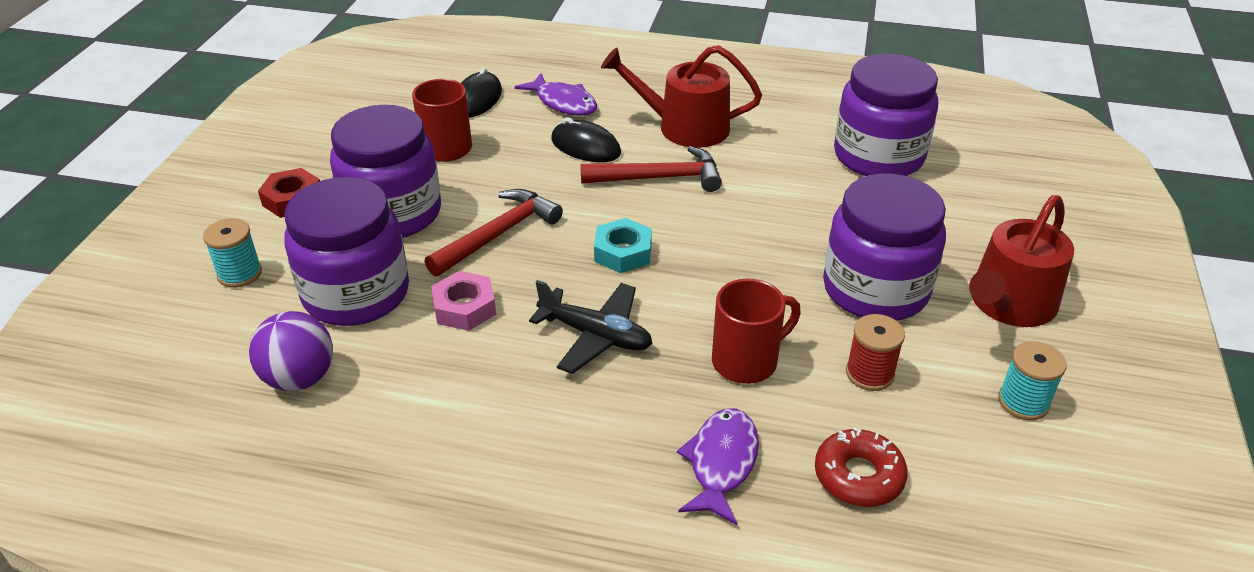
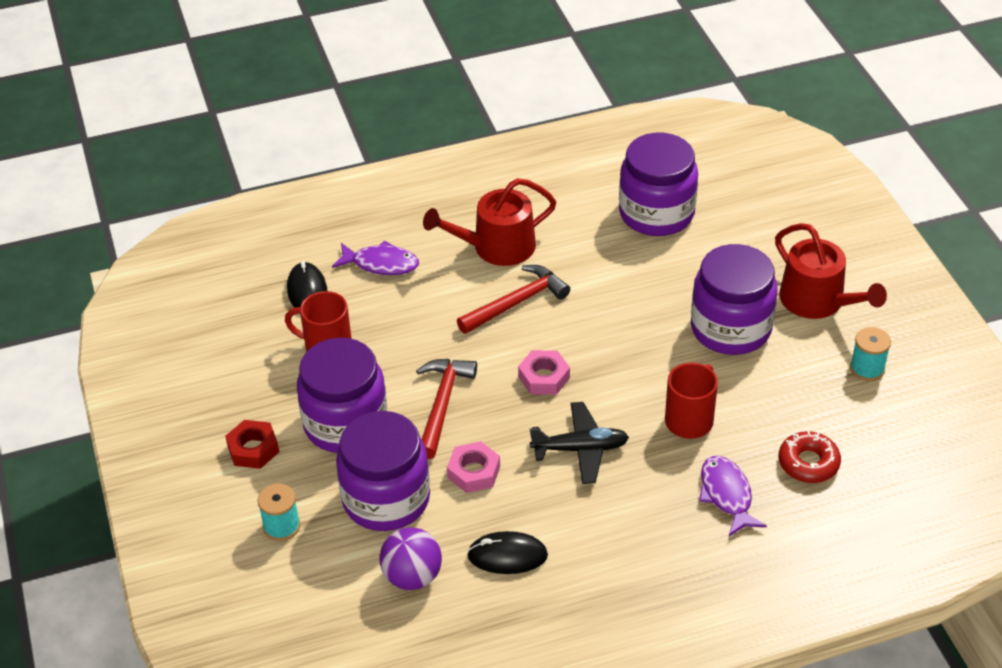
camera: 30 degrees left, 5 degrees up
(585, 147) = (437, 298): black mouse -> black mouse (507, 556)
(623, 252) = (544, 377): turquoise nut -> pink nut
(869, 374) = (769, 392): red spool -> none
(1009, 304) = (817, 301): red watering can -> red watering can turned 45 degrees counterclockwise

